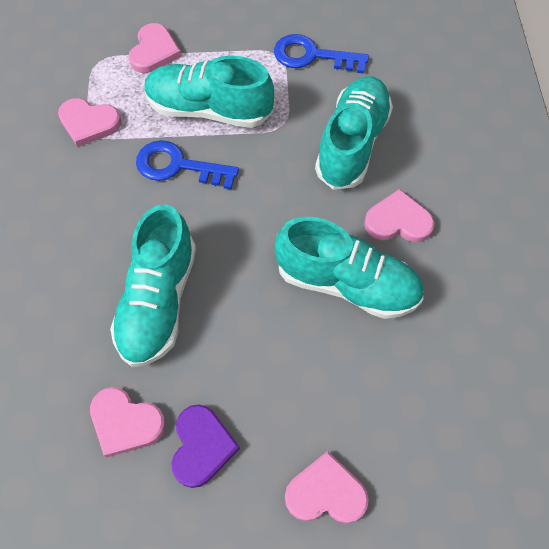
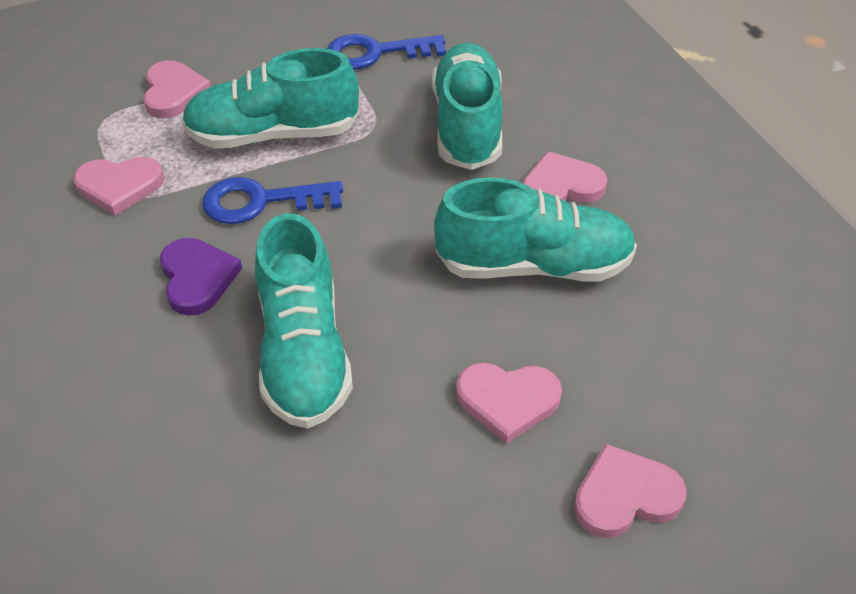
camera: 20 degrees left, 15 degrees down
(126, 422) = (324, 504): pink heart -> pink heart (507, 401)
(202, 446) = (440, 498): purple heart -> purple heart (197, 278)

